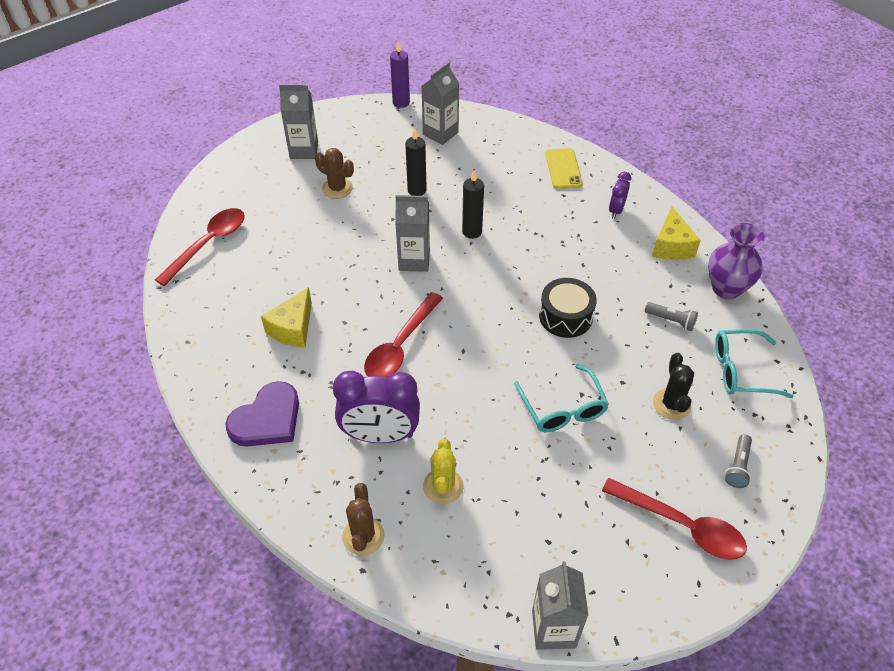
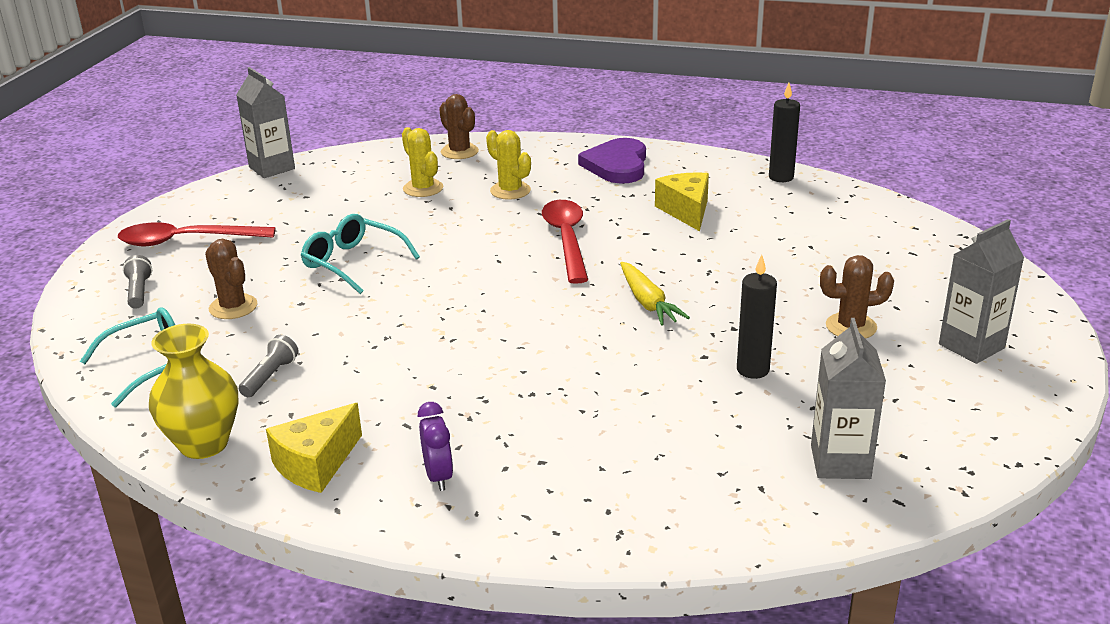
camera: 145 degrees right, 20 degrees down
(209, 244) = (880, 226): red spoon -> none
(380, 435) = (510, 191): purple clock -> yellow cactus
(401, 103) = (979, 481): purple candle -> none
(414, 260) = (647, 302): grey carton -> yellow carrot
(472, 232) = (617, 357): black candle -> black candle (781, 177)
(563, 169) = (581, 502): yellow phone -> none
(565, 316) = (410, 328): black drum -> none
(671, 246) = (316, 464): yellow cheese -> yellow cheese turned 105 degrees counterclockwise
(671, 320) = (270, 376): grey flashlight -> grey flashlight turned 120 degrees clockwise
(671, 404) = (233, 307): black cactus -> brown cactus
(726, 288) = (204, 444): purple vase -> yellow vase

